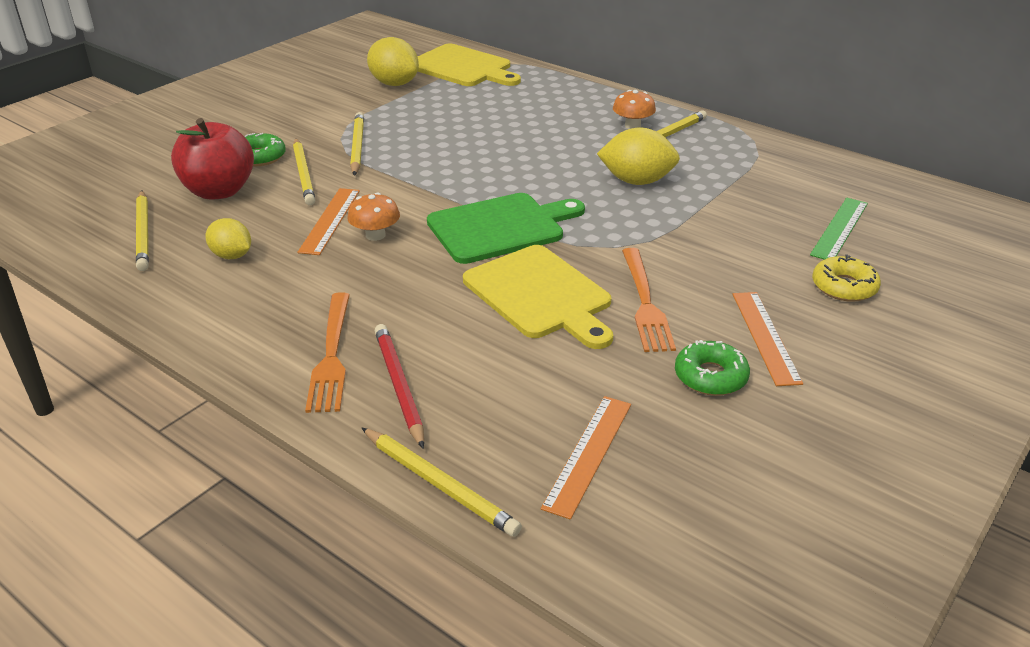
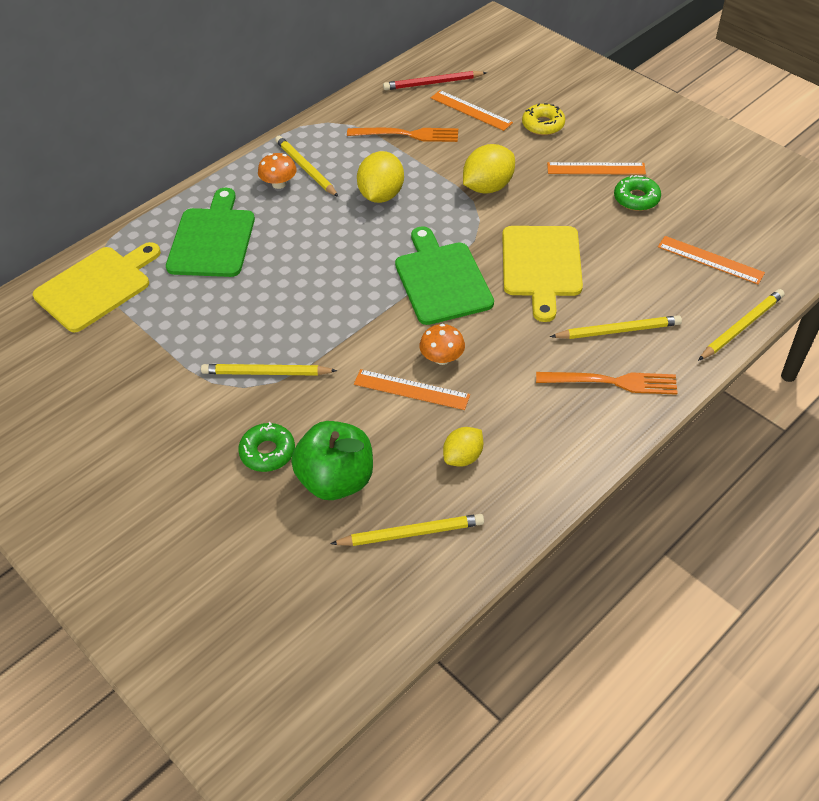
camera: 80 degrees left, 15 degrees up
(219, 191) = (336, 480): red apple -> green apple
(303, 174) = (315, 413): yellow pencil -> yellow pencil (618, 331)
(394, 84) = (118, 344): yellow lemon -> yellow lemon (488, 187)
(399, 386) = (647, 344): red pencil -> red pencil (433, 83)
(536, 104) = (212, 239): none -> green cutting board
(540, 295) = (541, 265): yellow cutting board -> yellow cutting board turned 120 degrees clockwise
(645, 303) = (555, 215): orange fork -> orange fork (407, 135)
(840, 228) = (471, 110): green ruler -> orange ruler

